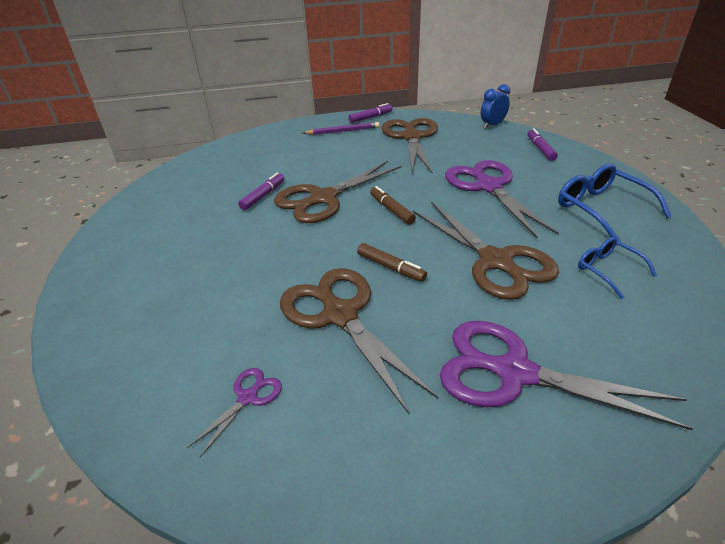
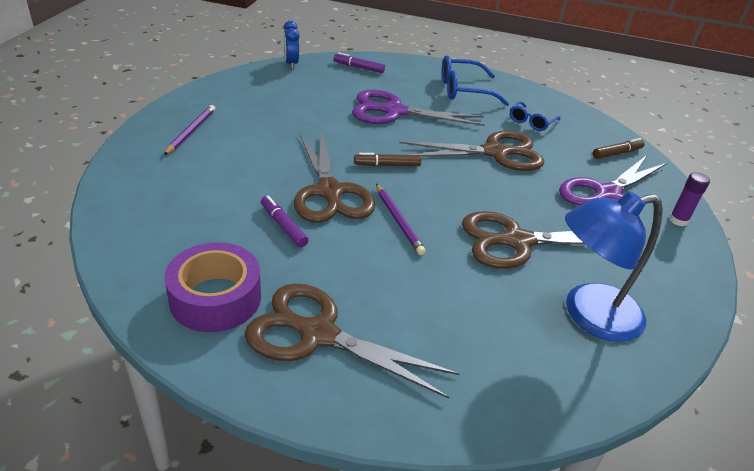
camera: 70 degrees left, 0 degrees up
(171, 200) = (215, 298): none -> purple tape
(248, 398) = (589, 315): purple scissors -> blue lamp
(313, 239) = (398, 221): none -> purple pencil
(370, 117) = (181, 106): purple marker -> none
(391, 267) = (472, 197): brown marker -> brown marker (617, 153)
(411, 137) = (261, 104): brown scissors -> brown scissors (318, 334)
(535, 470) = (678, 220): none -> purple glue stick
(608, 270) = (531, 122): blue glasses -> blue glasses turned 45 degrees counterclockwise

